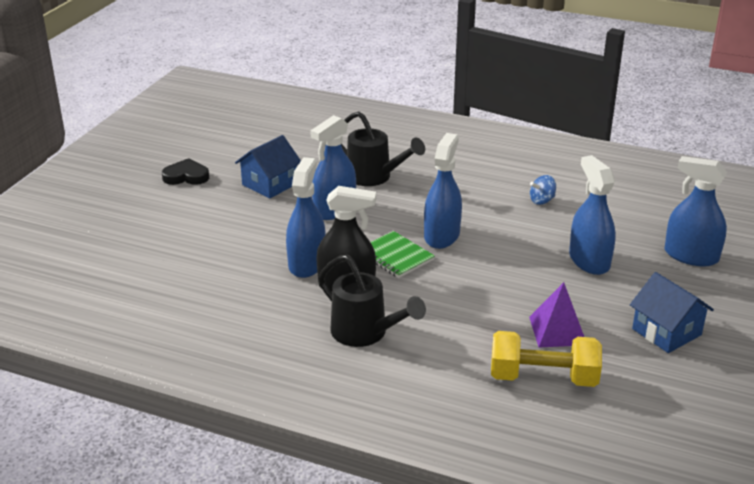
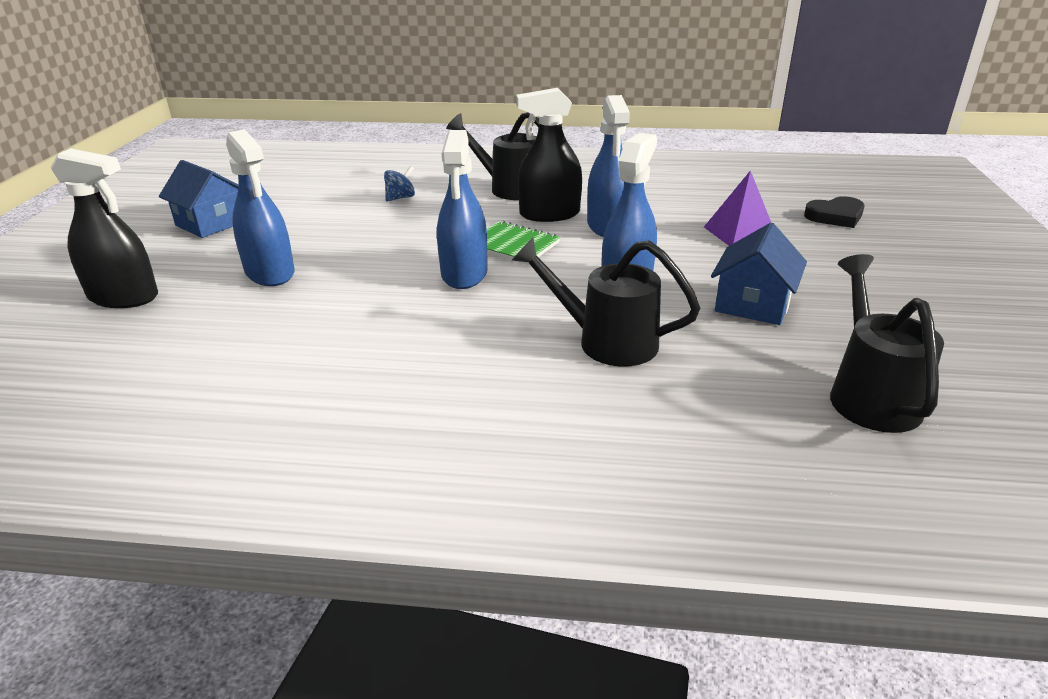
camera: 165 degrees right, 0 degrees up
(186, 176) = (885, 296): black heart -> black heart (835, 216)
(268, 136) = (870, 394): none -> black watering can
(542, 200) = (318, 344): blue spinning top -> blue spinning top (400, 198)
(543, 378) = (344, 183): yellow dumbbell -> none
(558, 331) = (325, 211): purple pyramid -> purple pyramid (740, 233)
(691, 256) = (123, 297): blue spray bottle -> black spray bottle

